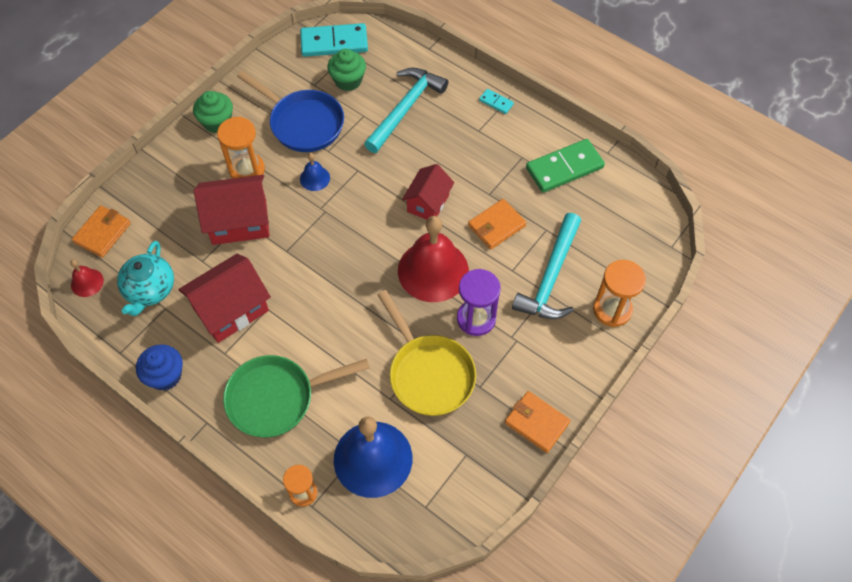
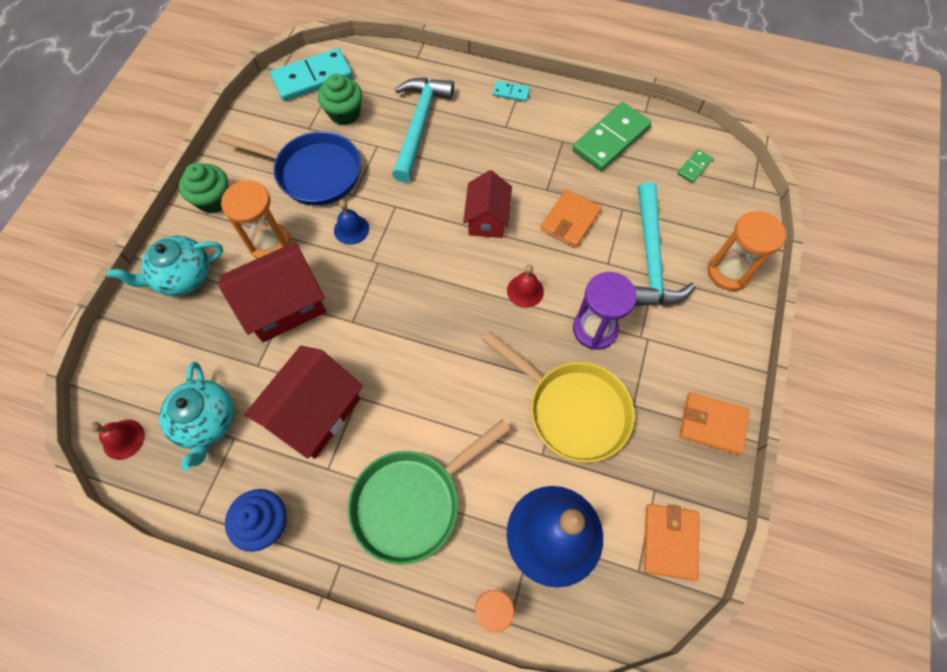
camera: 20 degrees left, 5 degrees up
(102, 233) = (121, 371): orange wallet -> orange wallet (669, 541)
(172, 176) = (183, 276): none -> turquoise teapot
(433, 270) = (525, 291): red bell -> red bell, size x0.45
(627, 214) = (694, 167): none -> green domino

